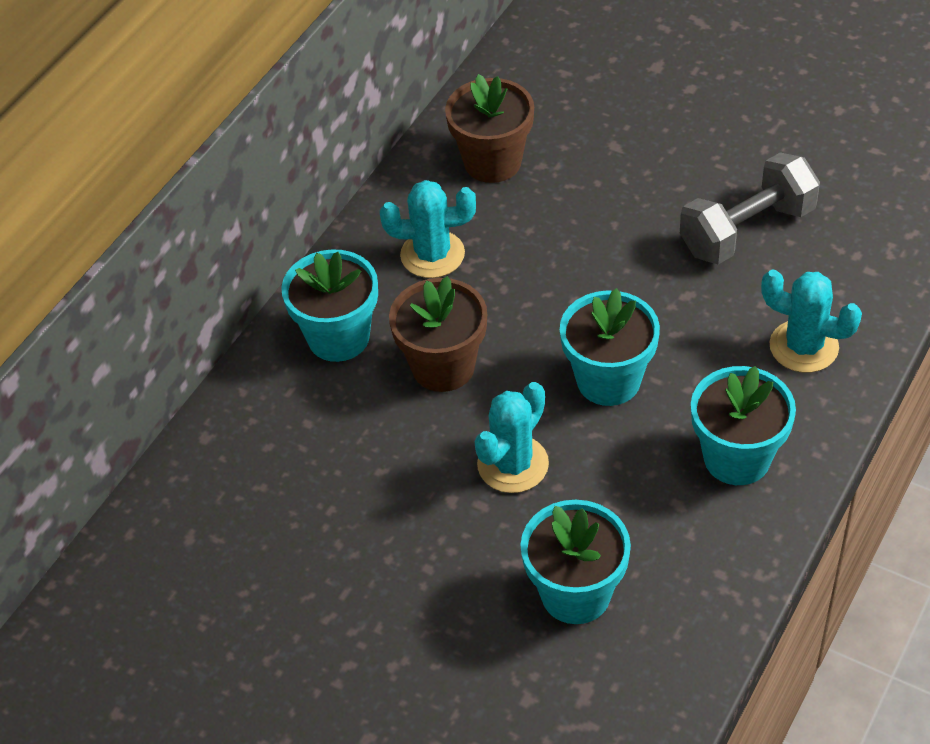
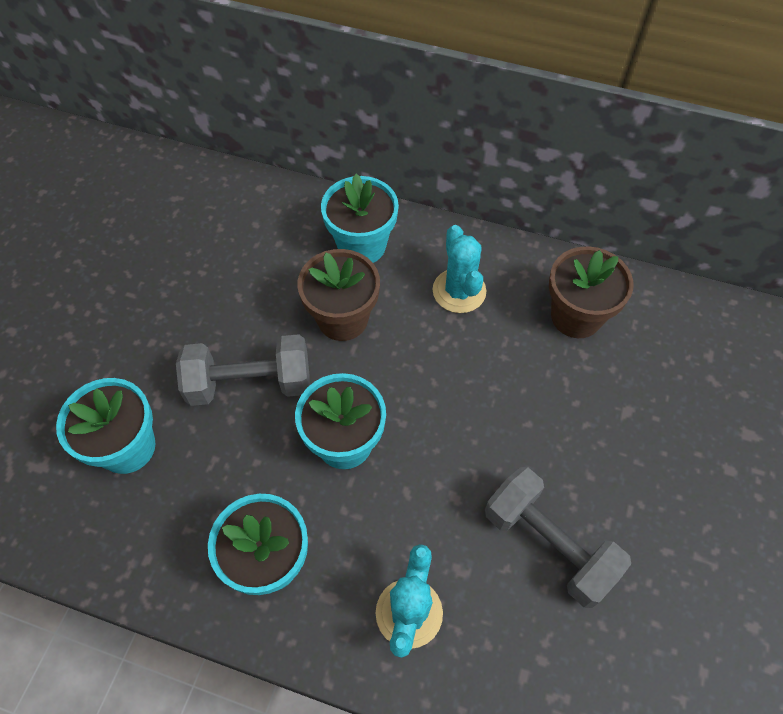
camera: 75 degrees right, 10 degrees up
(513, 464) = (250, 383): turquoise cactus -> grey dumbbell

